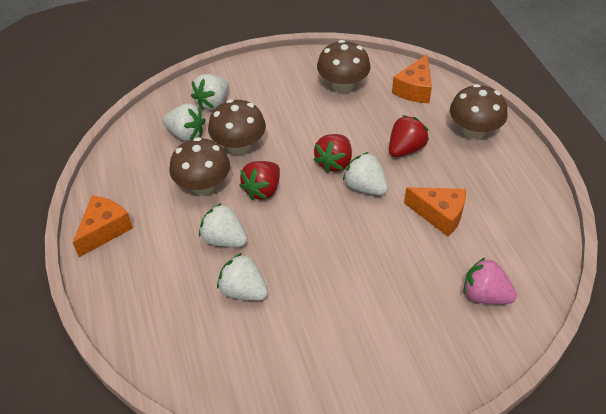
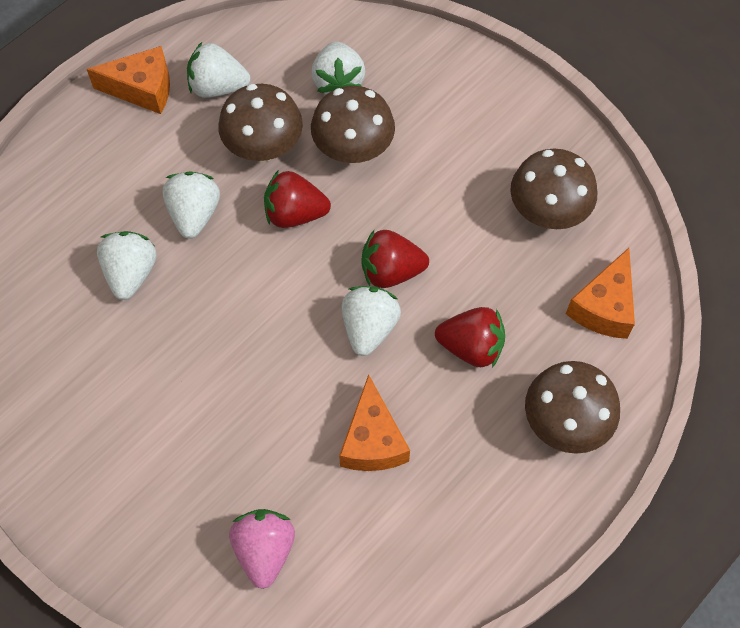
camera: 60 degrees right, 15 degrees up
(212, 102) = (412, 79): white strawberry -> white strawberry (218, 87)
(414, 89) = (604, 307): orange cheese -> orange cheese turned 60 degrees counterclockwise

